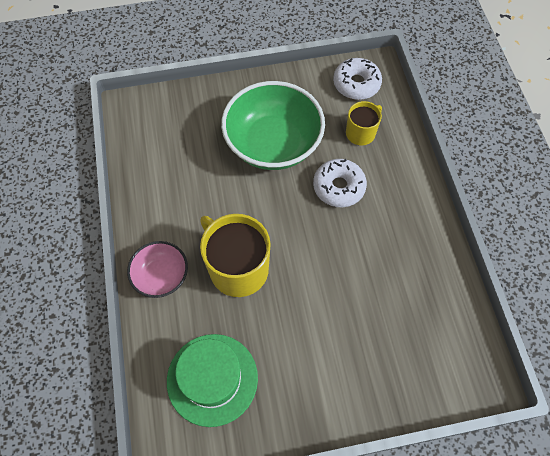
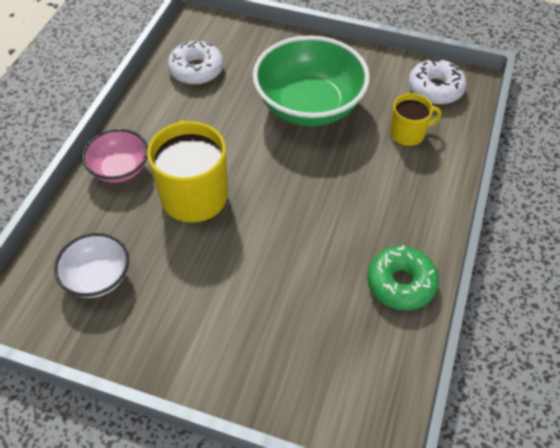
camera: 30 degrees right, 10 degrees down
(212, 379) = (97, 277): green hat -> white bowl
(338, 187) = (348, 171): white donut -> white donut (196, 70)
(431, 260) = (401, 283): none -> green donut

